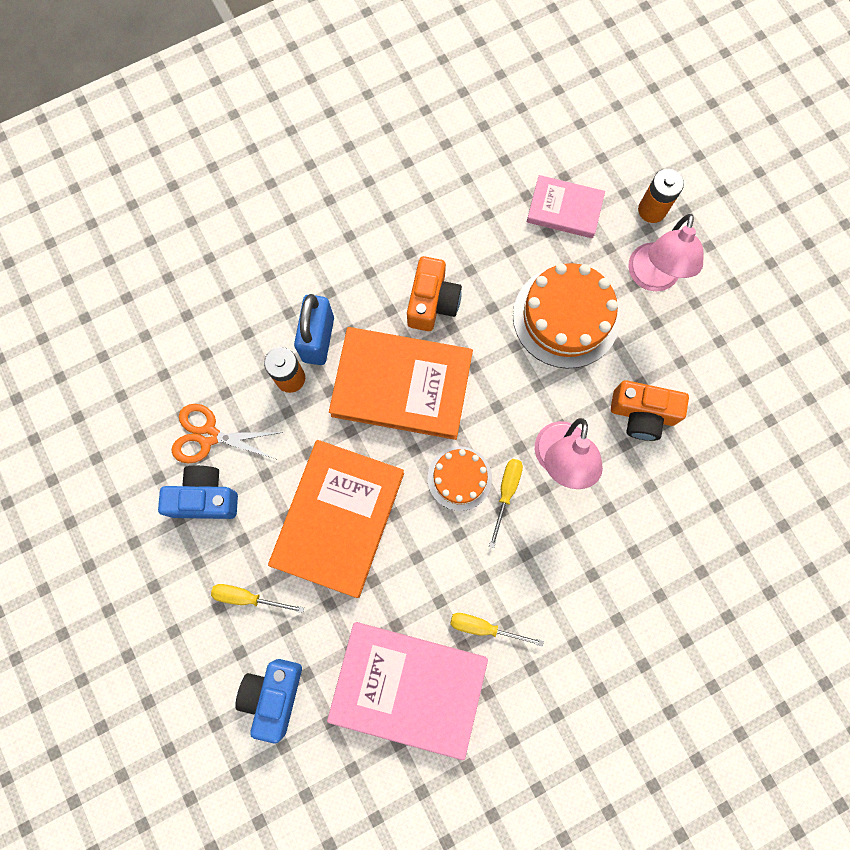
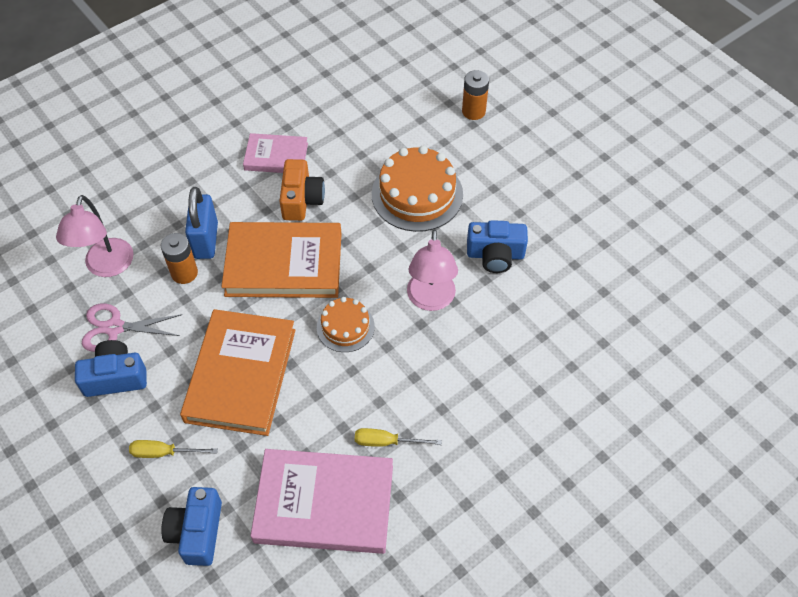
camera: 10 degrees left, 20 degrees down
(208, 436) = (114, 328): orange scissors -> pink scissors
(506, 493) = (388, 331): yellow screwdriver -> none
(564, 209) = (402, 120): pink book -> pink book (276, 156)
(642, 414) = (495, 255): orange camera -> blue camera
(651, 278) = (483, 157): pink lamp -> pink lamp (107, 267)

